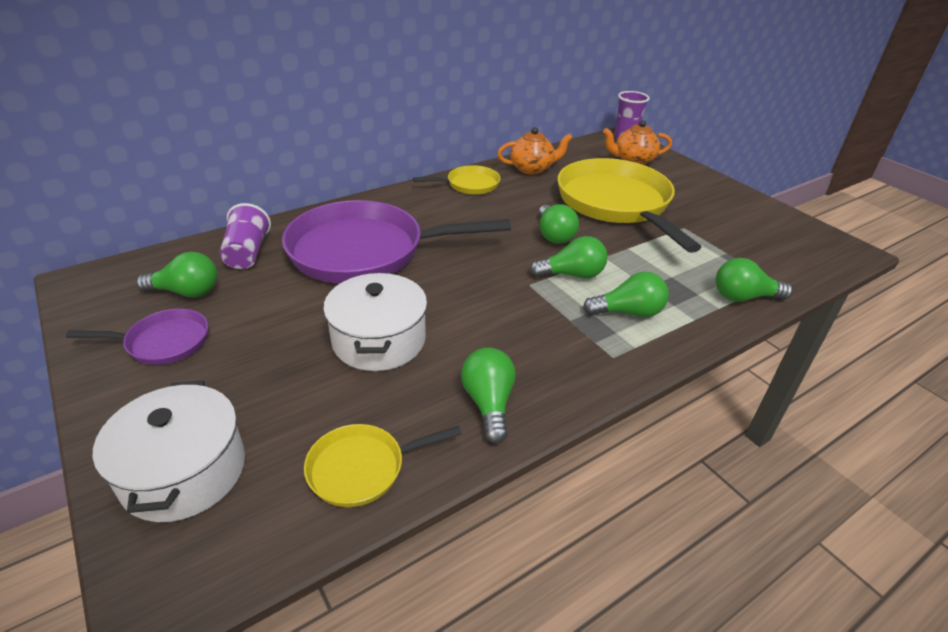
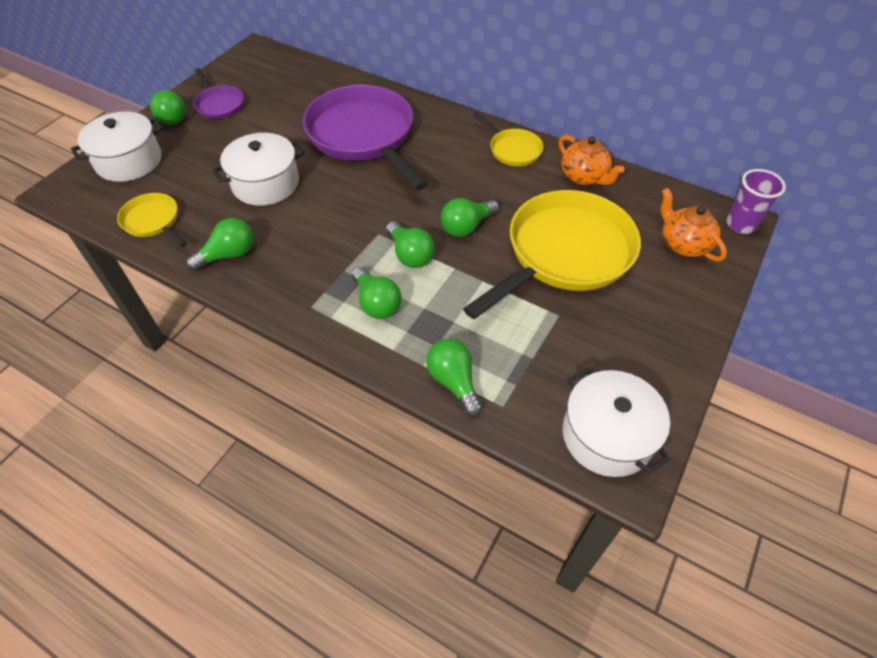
camera: 65 degrees right, 15 degrees up
(187, 292) = (268, 88): green light bulb -> green light bulb (172, 116)
(247, 253) = (324, 89): purple cup -> none
(810, 247) = (607, 435): none -> white pot

